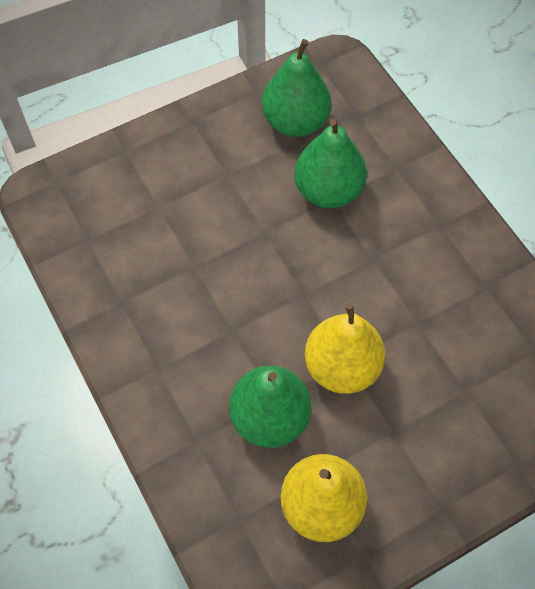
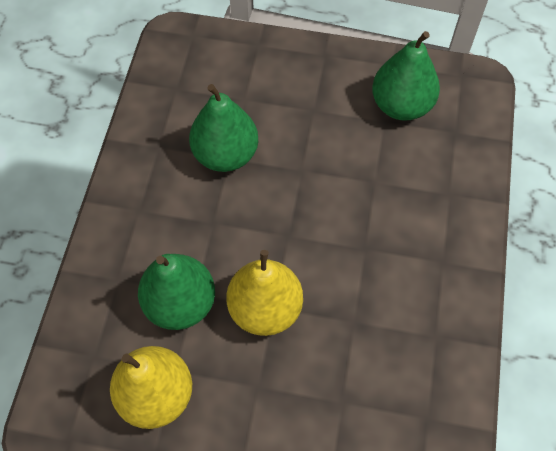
camera: 40 degrees right, 0 degrees up
(328, 191) = (378, 173): green pear -> green pear (225, 154)

